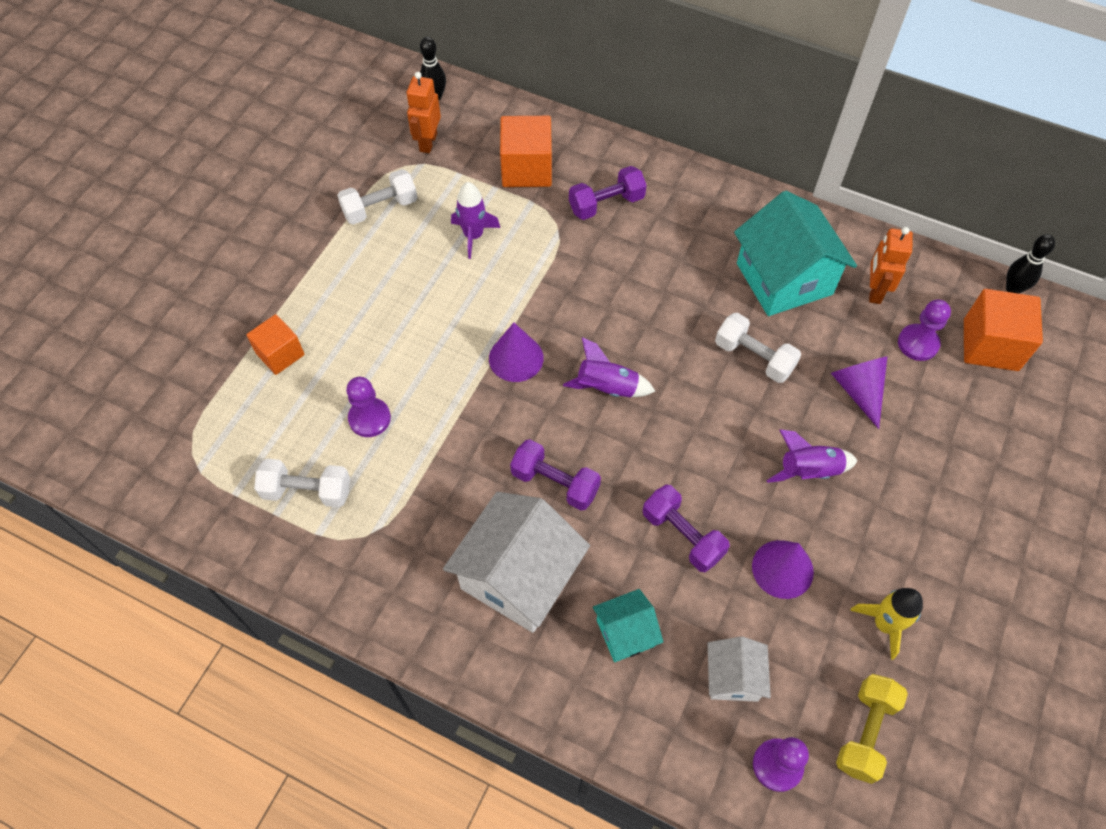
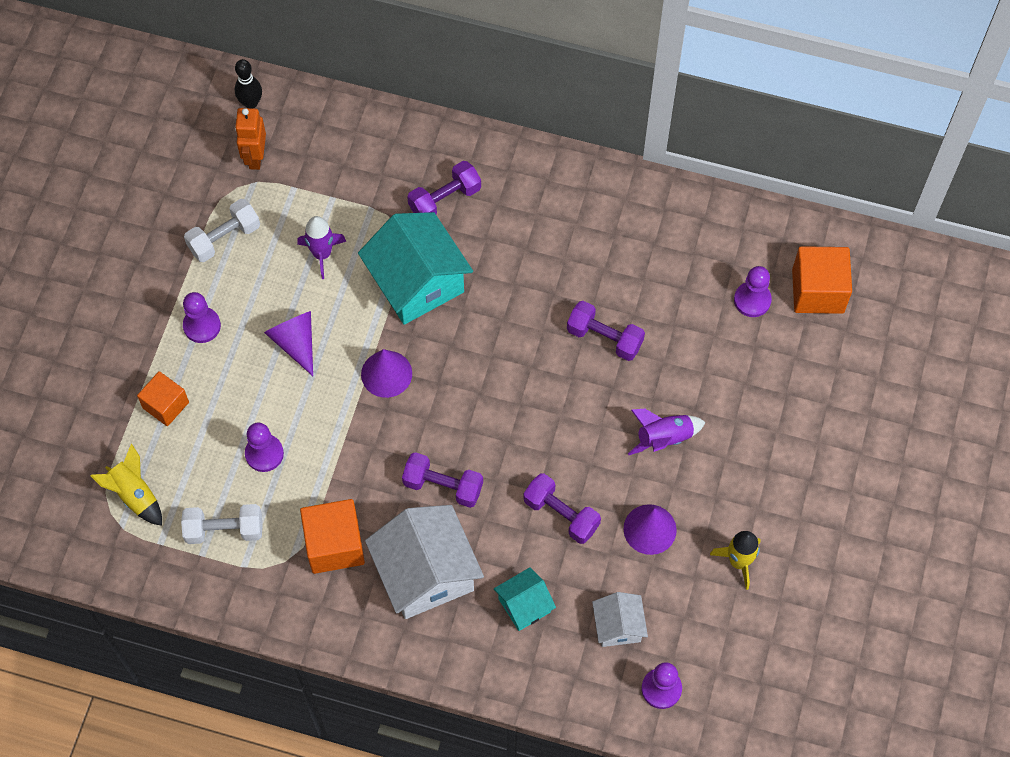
camera: 10 degrees left, 5 degrees up
(222, 438) = (135, 494): none -> yellow rocket
(337, 284) = (202, 326): none -> purple pawn
(518, 577) = (426, 574): white house -> white house turned 45 degrees counterclockwise
(526, 169) = (360, 172): orange cube -> orange cube (334, 545)
(607, 388) = (475, 389): purple rocket -> none
(754, 357) = (604, 338): white dumbbell -> purple dumbbell
(784, 278) = (624, 253): turquoise house -> turquoise house (417, 282)
(858, 390) = (701, 355): purple cone -> purple cone (295, 342)
(865, 732) = (729, 651): yellow dumbbell -> none
(874, 291) = (709, 253): orange robot -> none
(1013, 289) = (836, 230): black bowling pin -> none

